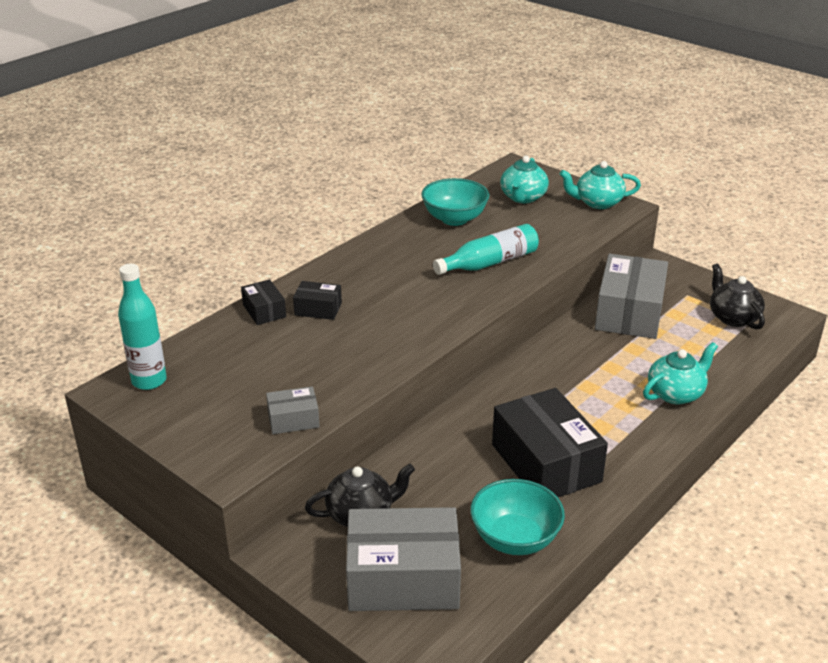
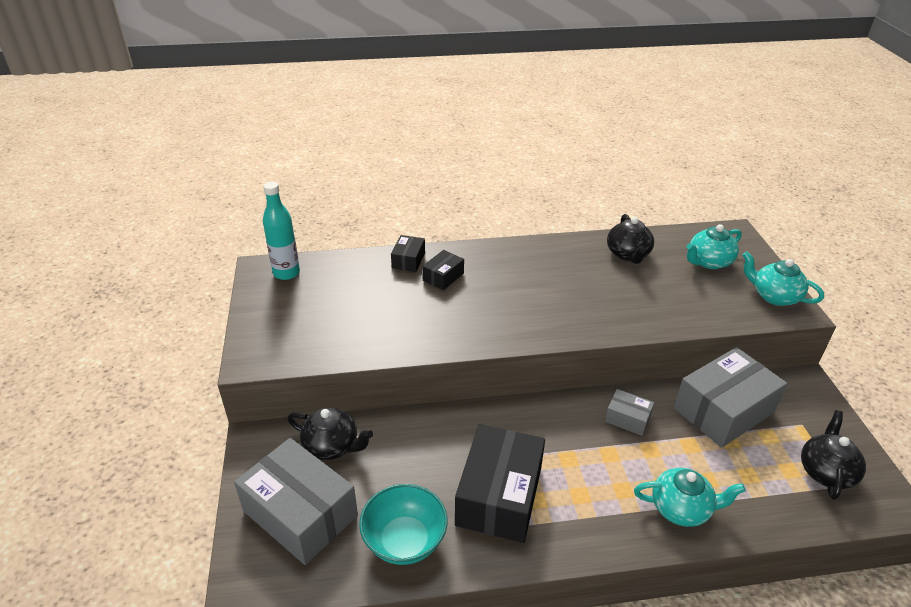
camera: 40 degrees right, 5 degrees up
(293, 420) = (328, 349): grey box -> grey box (627, 419)
(318, 309) = (443, 277): black box -> black box turned 75 degrees clockwise
(454, 219) = (628, 254): turquoise bowl -> black teapot
(489, 263) = (611, 304): turquoise bottle -> none

